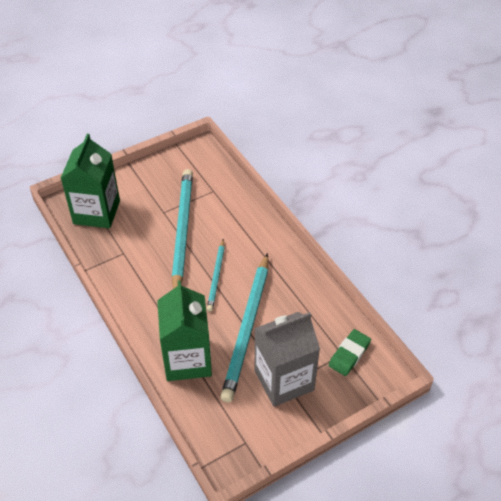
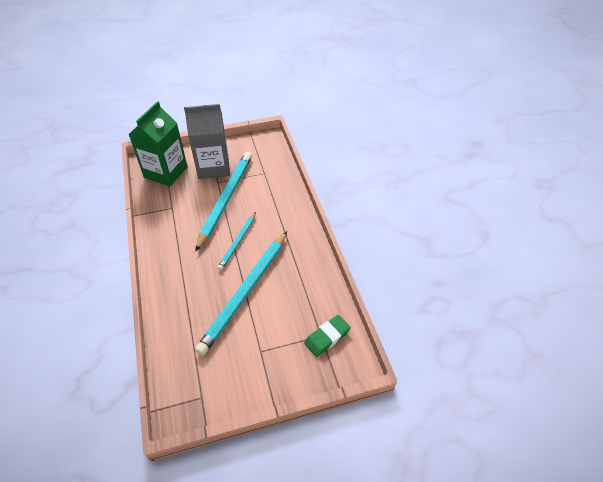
camera: 15 degrees right, 0 degrees up
(187, 359) = (183, 308): green carton -> none
(284, 380) = (259, 347): grey carton -> grey carton (213, 167)

